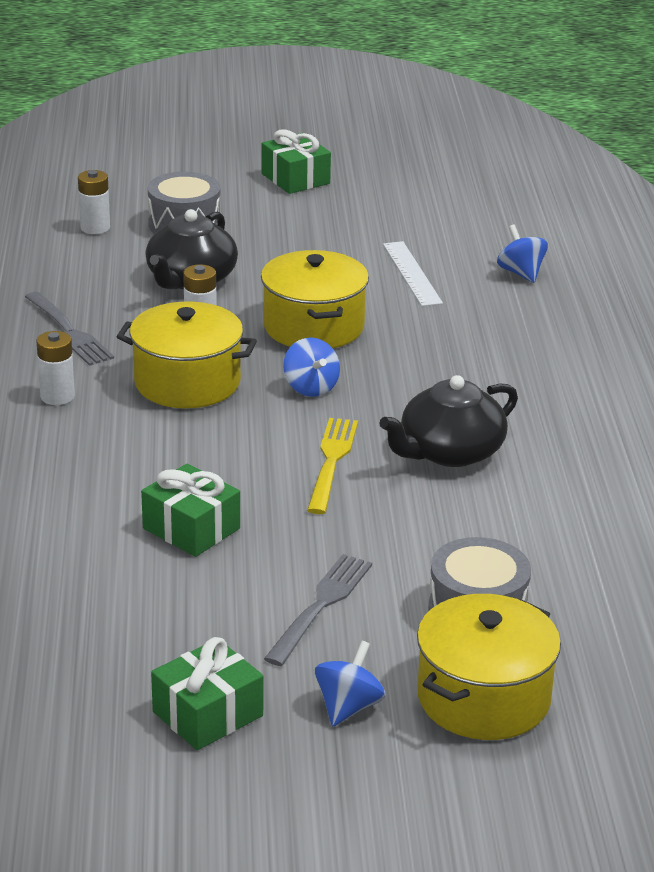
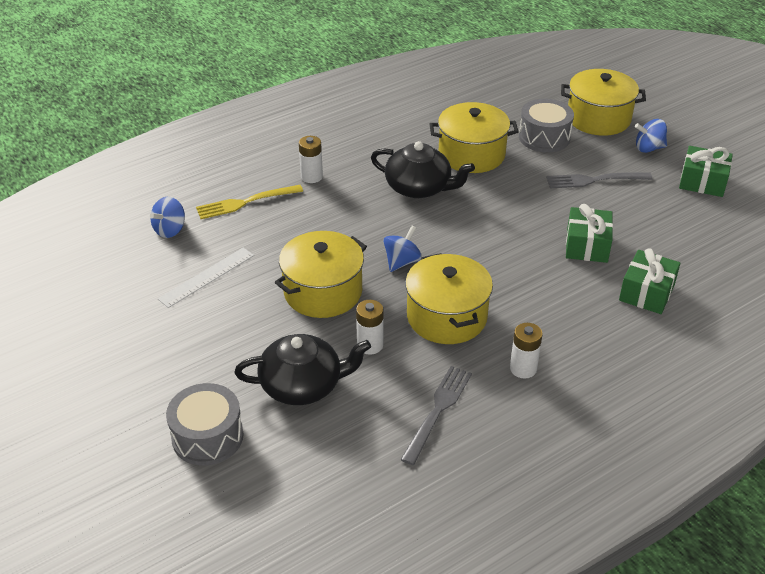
camera: 120 degrees left, 10 degrees up
(95, 228) = (255, 494): white battery -> white battery (311, 177)
(295, 179) = (67, 408): green gift -> green gift (646, 293)
(331, 461) = (472, 223): yellow fork -> yellow fork (245, 202)
(491, 524) = (471, 154): none -> yellow pot

